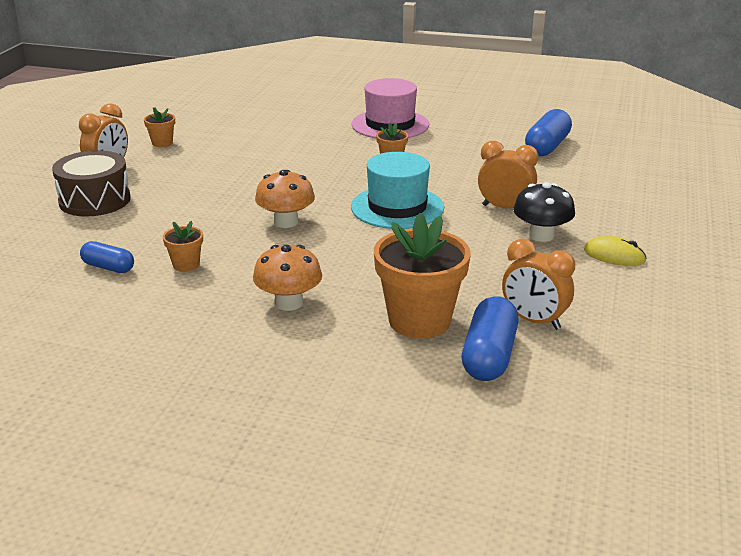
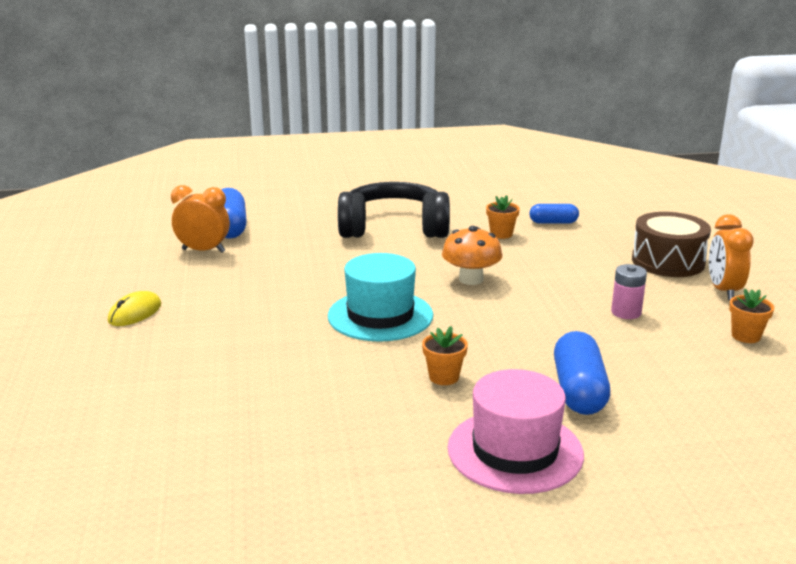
camera: 155 degrees right, 5 degrees down
(209, 171) = (626, 312): none -> pink battery
(289, 303) = (394, 228): orange mushroom -> black headphones
(419, 321) = (290, 236): orange flower pot -> none
(505, 208) = (263, 340): orange clock -> none
(541, 235) = (213, 317): black mushroom -> none
(547, 146) = (237, 464): blue capsule -> blue capsule (579, 391)
(614, 255) = (135, 313): yellow mouse -> yellow mouse turned 60 degrees counterclockwise

